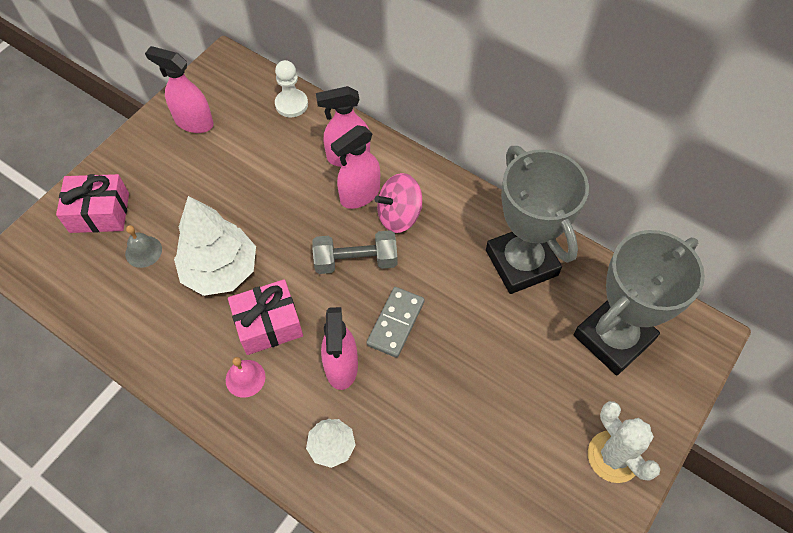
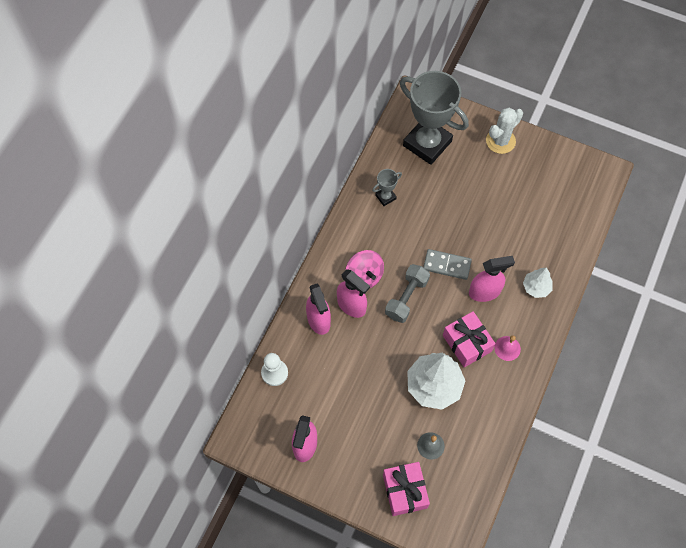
camera: 100 degrees left, 5 degrees up
(356, 261) = (406, 298): grey dumbbell -> grey dumbbell turned 45 degrees clockwise
(521, 262) = (385, 197): grey trophy -> grey trophy, size x0.42

